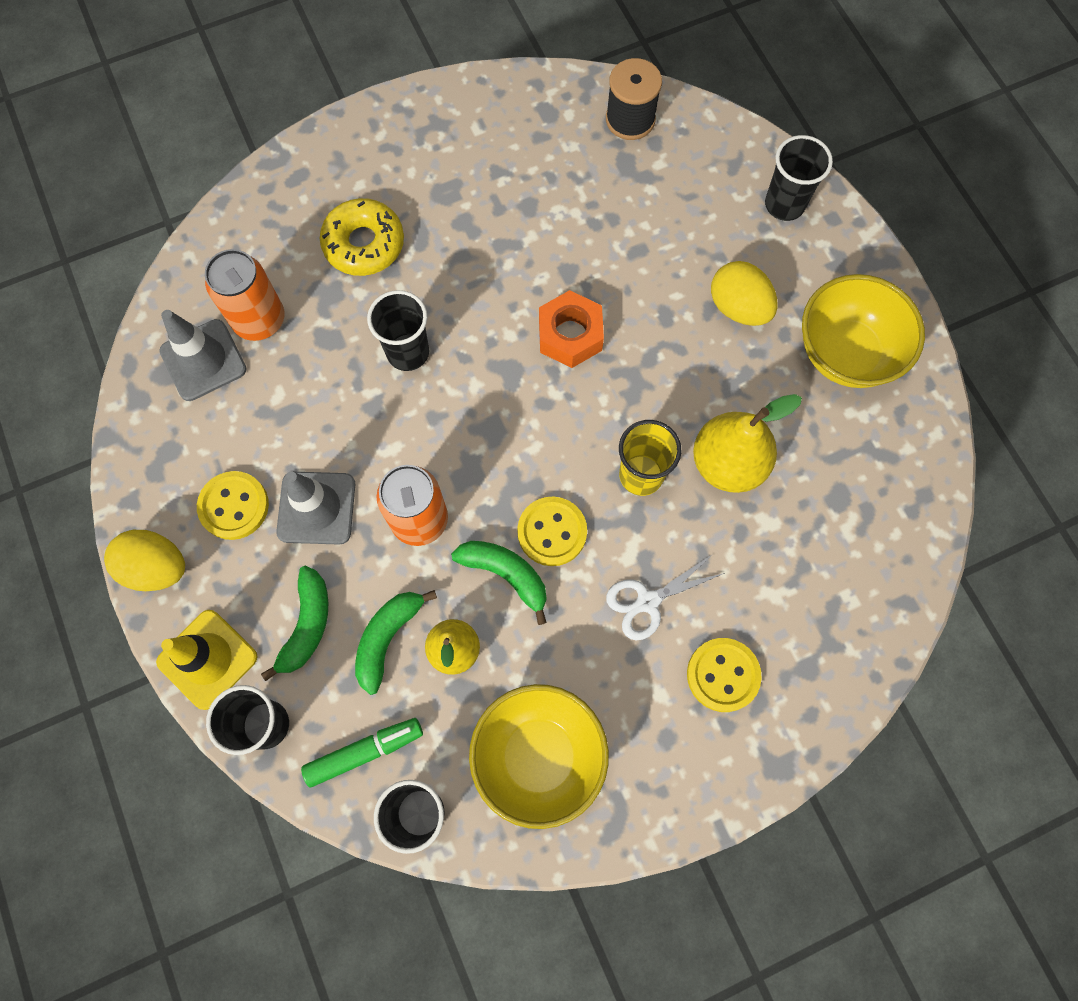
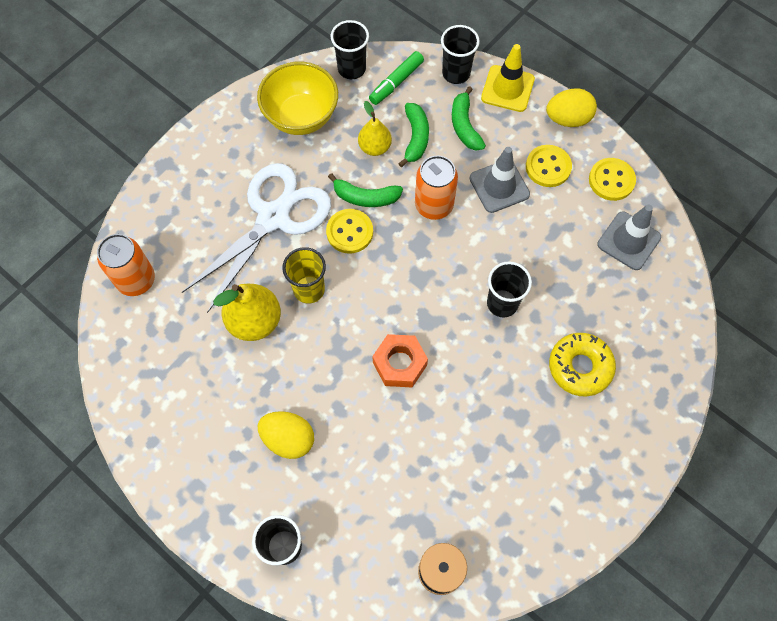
camera: 155 degrees right, 5 degrees down
(259, 320) = (612, 282): orange can -> orange can (136, 280)
(648, 601) = (273, 217): white scissors -> white scissors, size x2.16
(723, 675) = (213, 197): yellow button -> yellow button (611, 180)
(845, 353) = (198, 437): yellow bowl -> none

